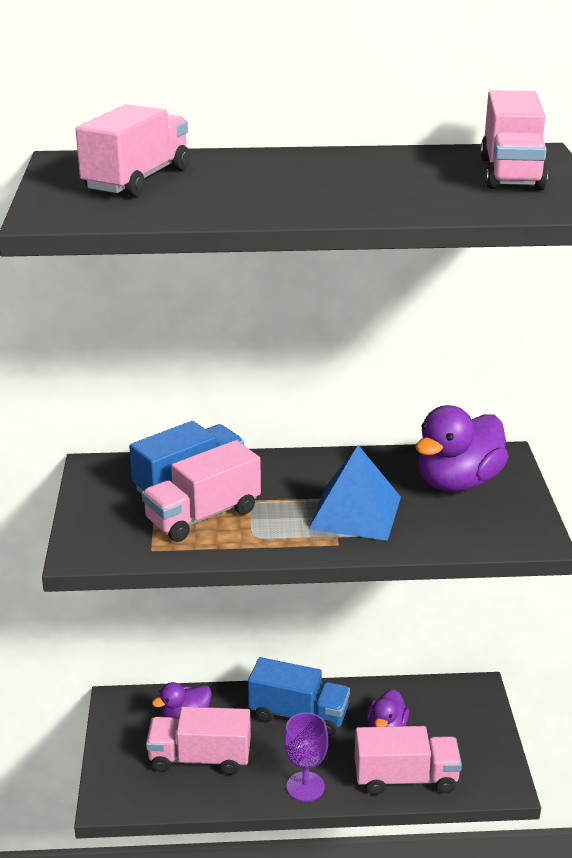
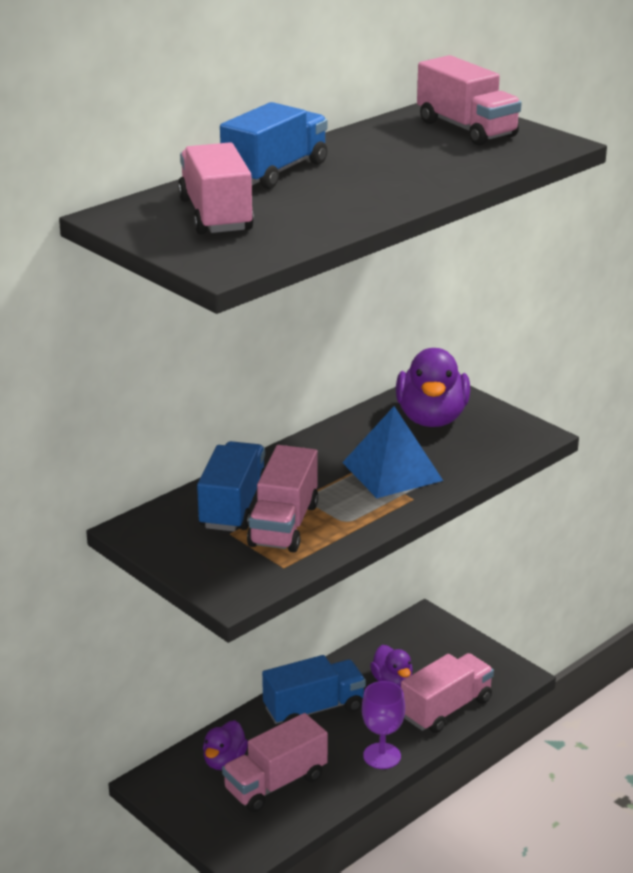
camera: 40 degrees left, 0 degrees up
(260, 162) = (275, 172): none -> blue truck

